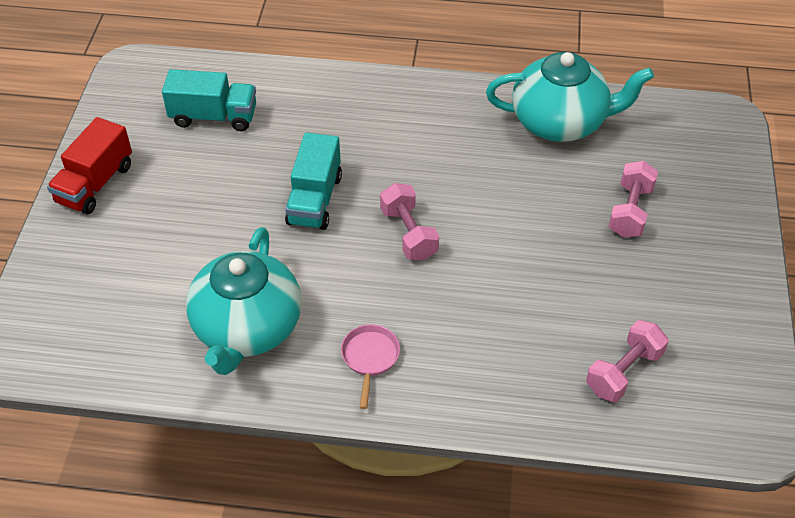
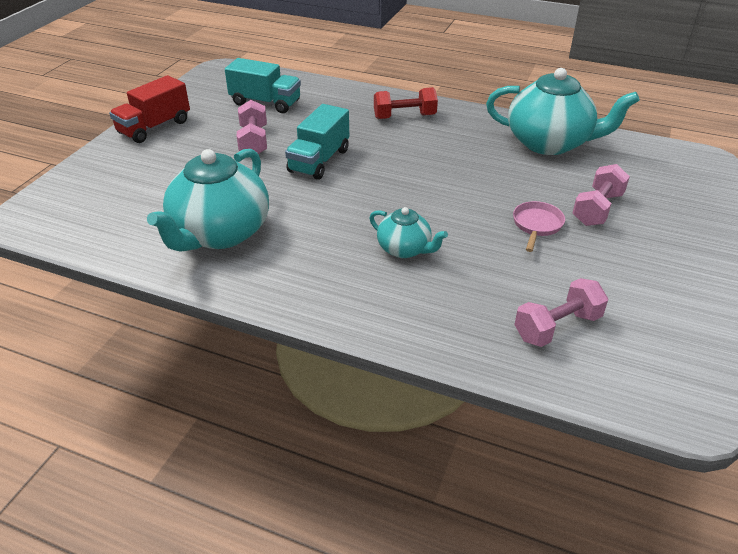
camera: 15 degrees right, 10 degrees down
(370, 358) = (315, 272): pink pan -> pink pan (536, 225)
(388, 110) = (404, 116): none -> red dumbbell
(409, 234) = (388, 193): pink dumbbell -> pink dumbbell (254, 141)
(450, 307) = (404, 249): none -> turquoise teapot

